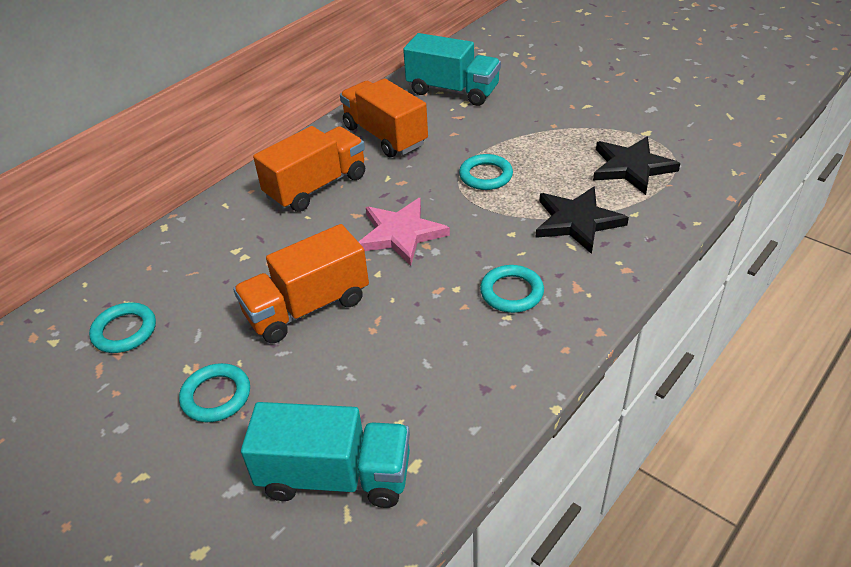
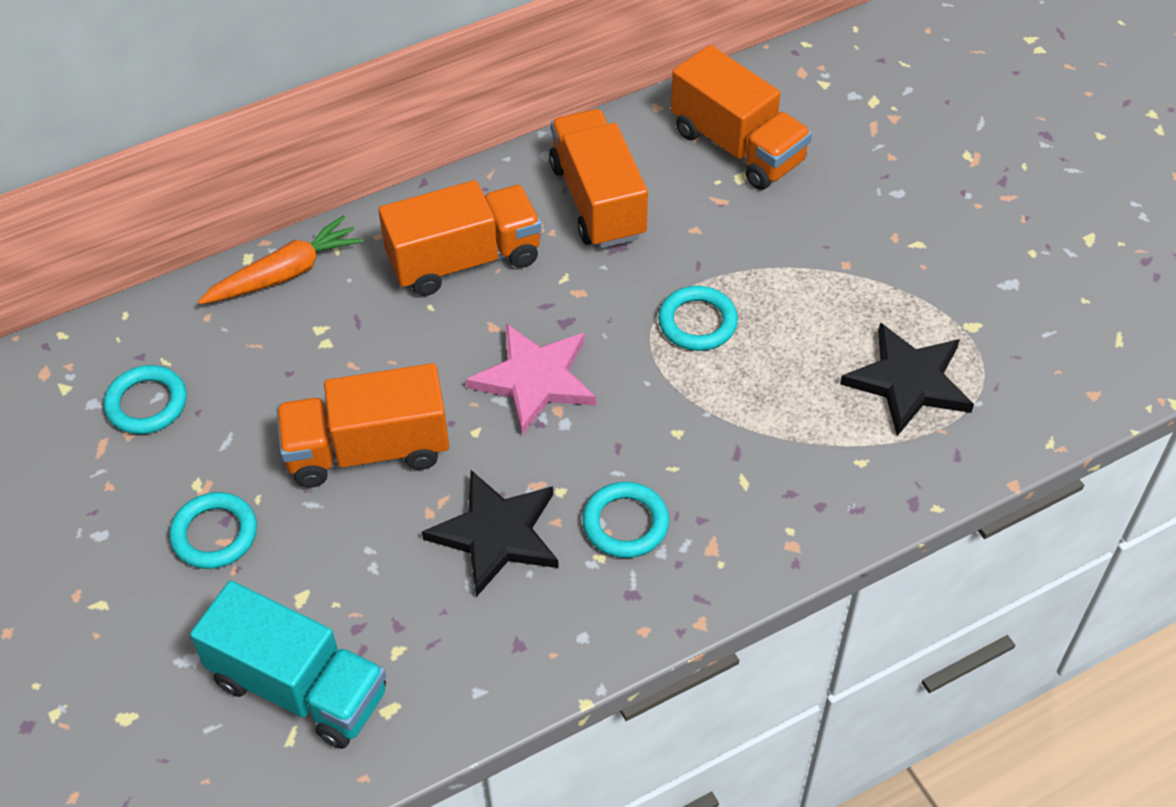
camera: 20 degrees right, 10 degrees up
(195, 227) = (285, 273): none -> orange carrot
(453, 91) = (737, 146): turquoise truck -> orange truck
(577, 222) = (775, 446): black star -> black star (496, 534)

